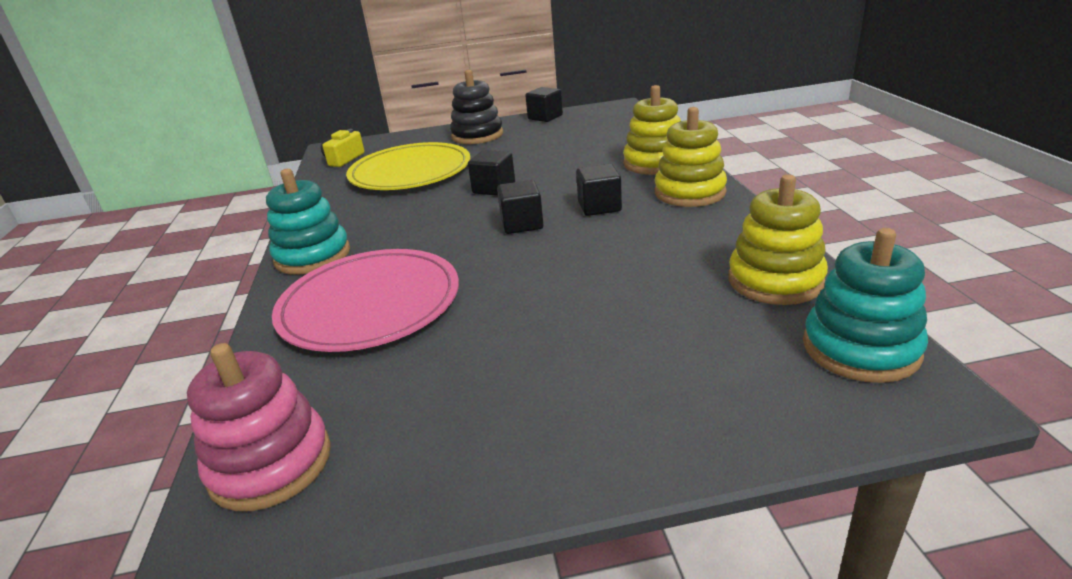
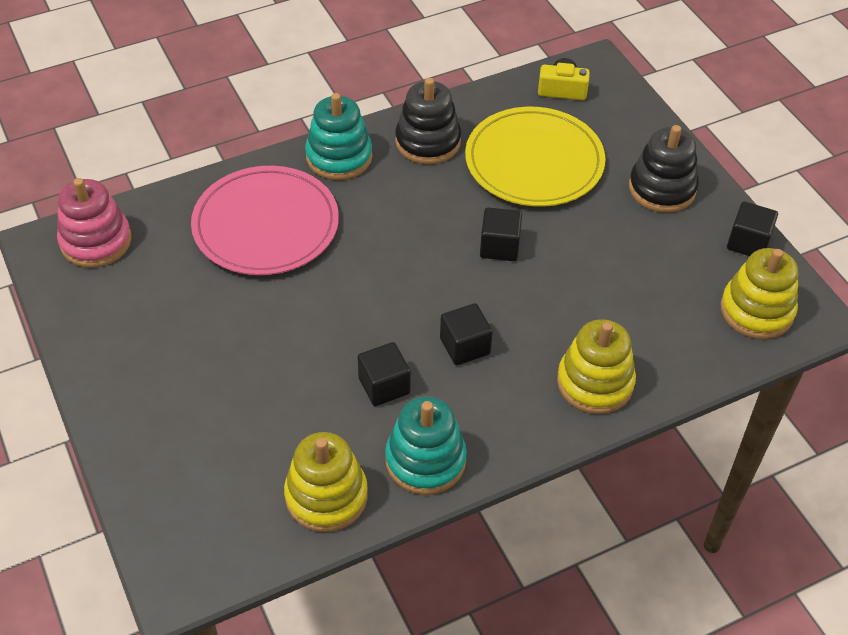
camera: 70 degrees right, 20 degrees up
(341, 212) = (428, 142): none -> black stacking toy
(522, 224) = (417, 290): black cube -> black cube (384, 386)
(689, 192) = (511, 422): yellow stacking toy -> yellow stacking toy (756, 311)
(860, 348) = (228, 548): turquoise stacking toy -> turquoise stacking toy (425, 460)

